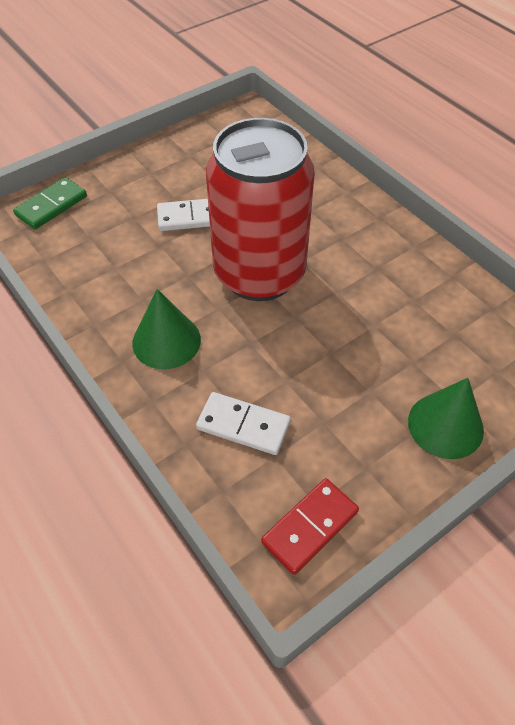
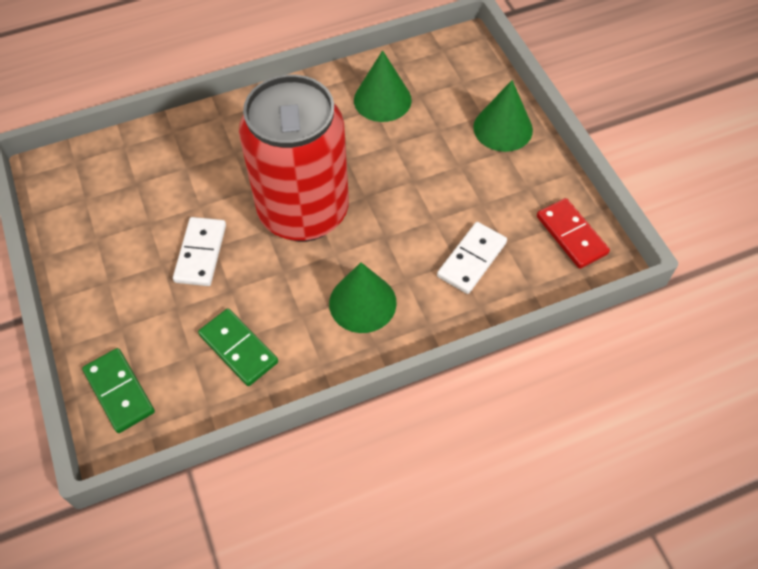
camera: 75 degrees left, 5 degrees up
(101, 265) = (238, 349): none -> green domino
(430, 304) = (382, 99): none -> green cone

